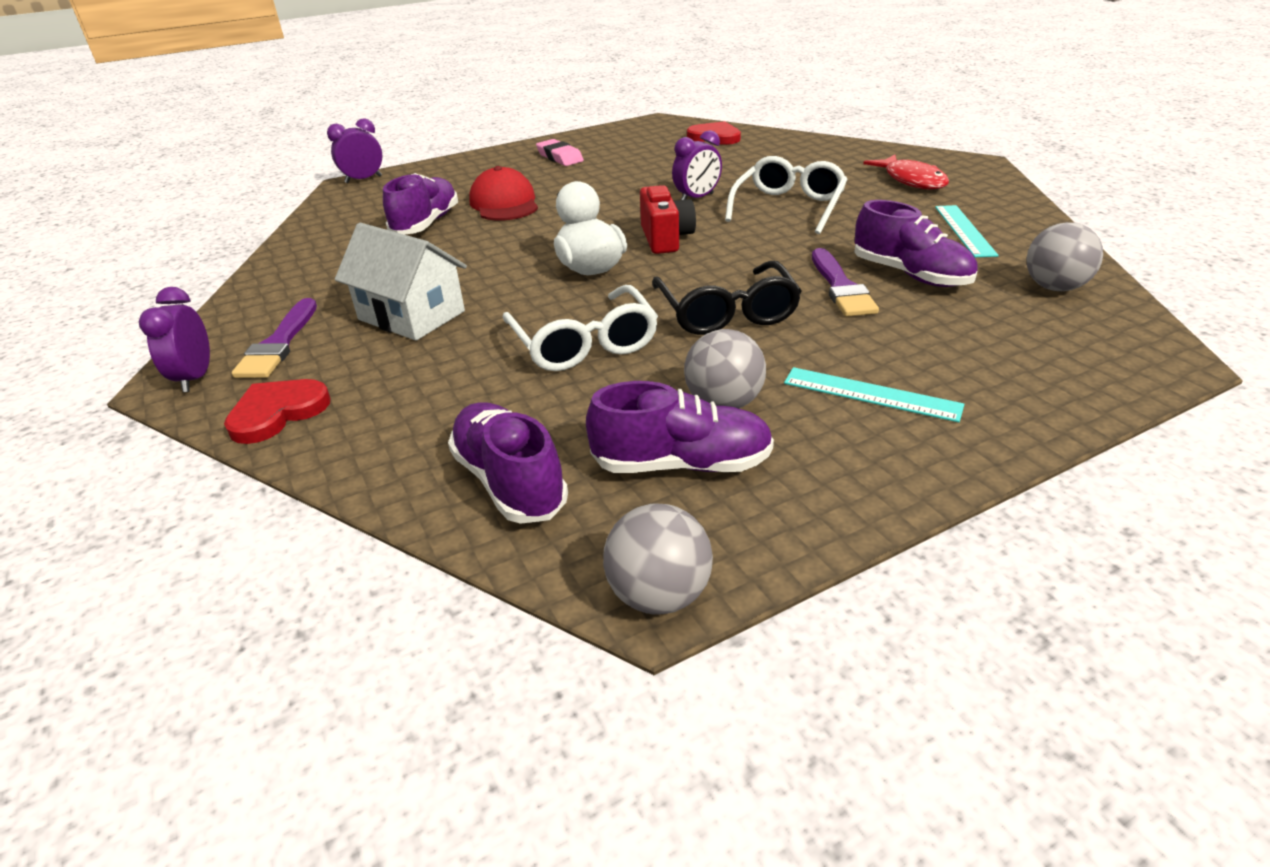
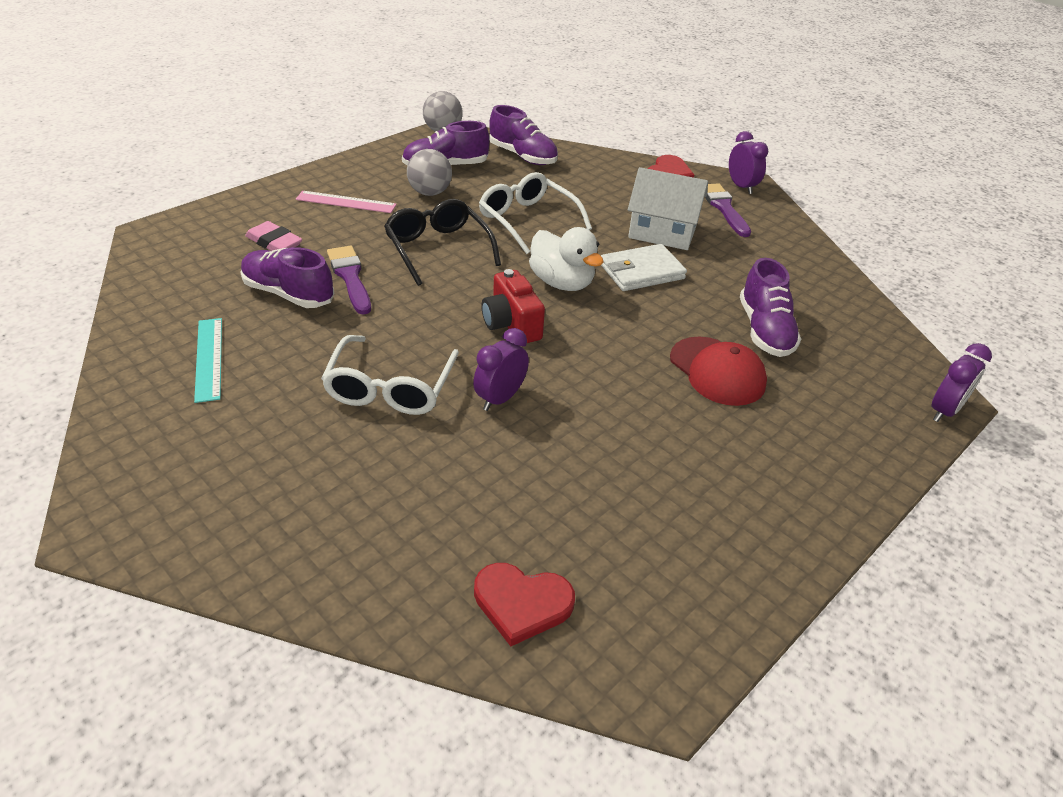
camera: 160 degrees right, 5 degrees up
(489, 274) = (641, 271): none -> white wallet
(560, 157) = (740, 496): pink eraser -> pink eraser (274, 242)
(871, 394) = (346, 202): turquoise ruler -> pink ruler
(911, 180) = (222, 463): red fish -> none
(1054, 287) = (175, 288): grey ball -> none

